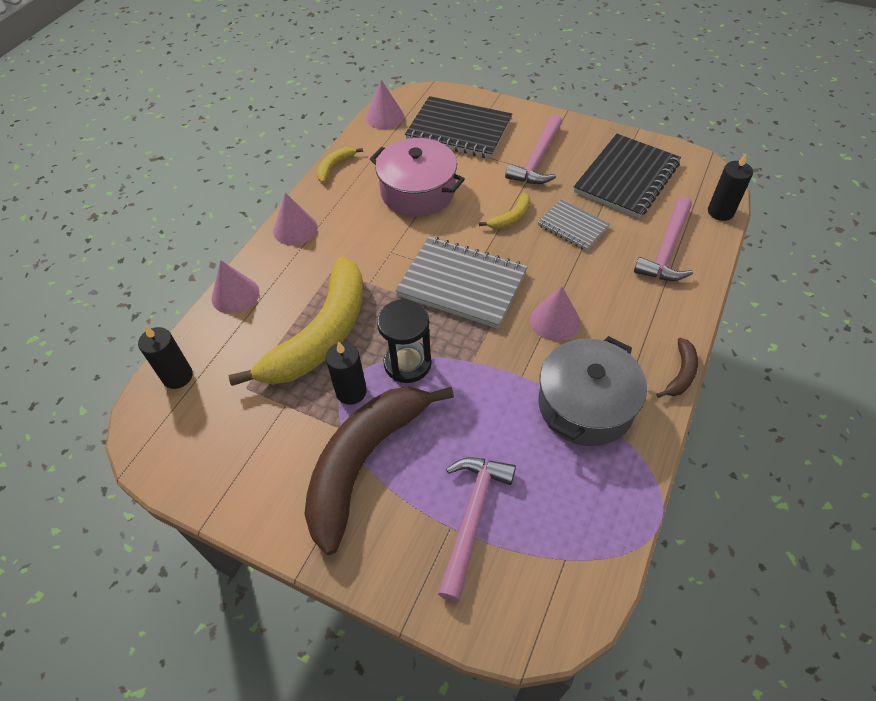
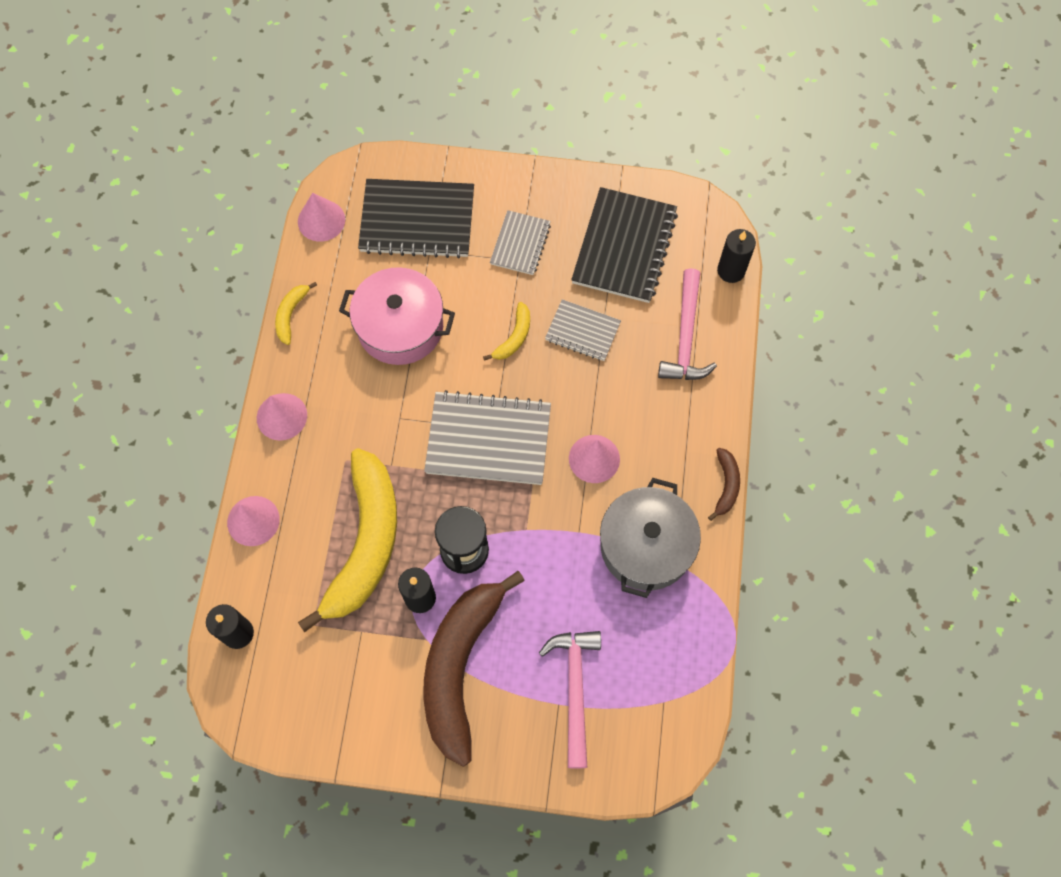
camera: 20 degrees left, 15 degrees up
(537, 159) = (520, 244): pink hammer -> grey notebook

